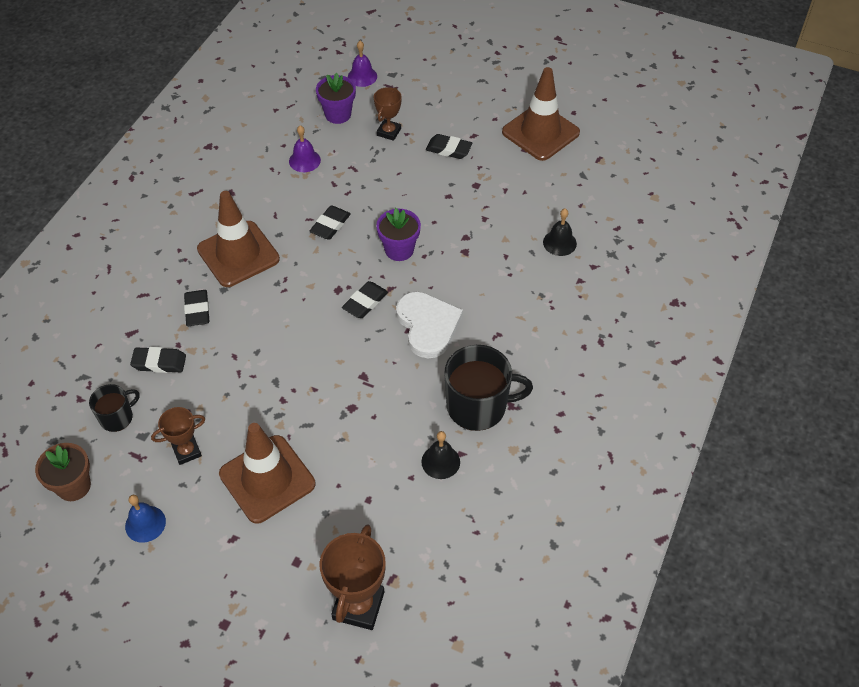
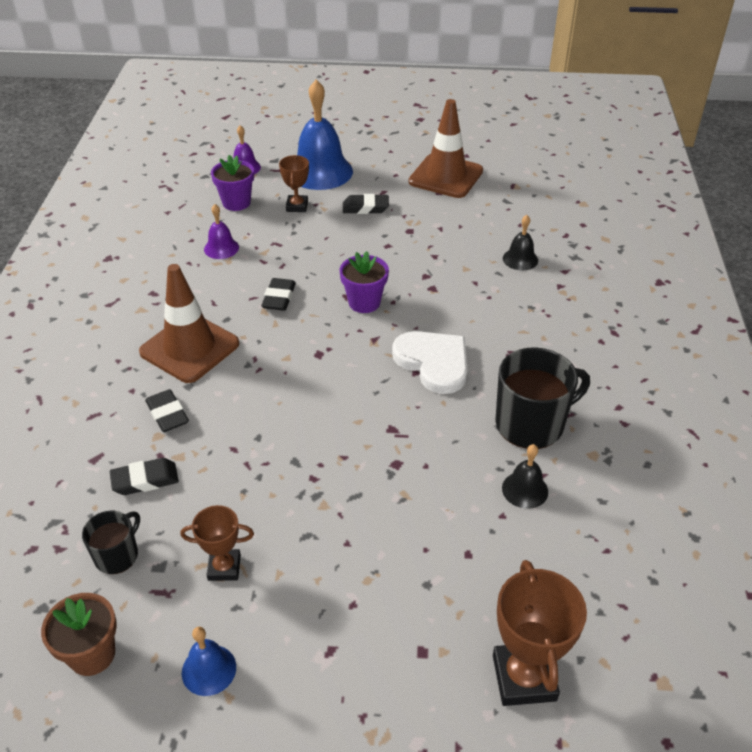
camera: 20 degrees left, 10 degrees down
(187, 451) = (224, 567): brown trophy -> brown trophy turned 45 degrees clockwise
(267, 479) = (338, 568): brown traffic cone -> none
(365, 302) = (355, 358): black eraser -> none
(427, 98) = (320, 171): none -> blue bell

